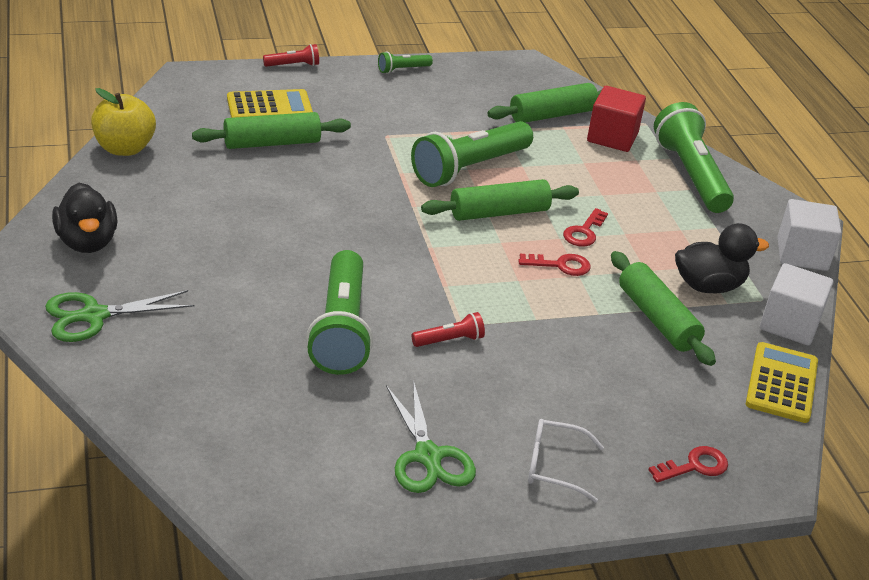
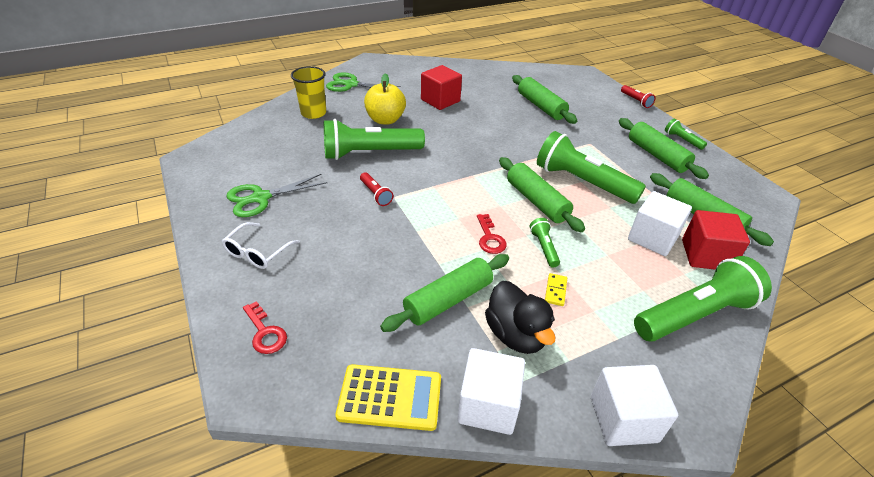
camera: 80 degrees right, 5 degrees up
(87, 242) = (408, 73): black duck -> none
(94, 316) = (351, 85): green scissors -> green scissors turned 45 degrees counterclockwise
(124, 148) = (496, 69): yellow apple -> yellow apple (385, 120)
(184, 375) = (313, 113): none -> yellow cup
(207, 229) = (440, 100): none -> red cube
(269, 107) = (578, 100): yellow calculator -> none
(430, 99) = (657, 155): none -> green rolling pin
(553, 466) = (257, 252): white glasses -> white glasses turned 150 degrees counterclockwise
(581, 157) = (652, 238): none -> white cube
(584, 232) = (544, 247): red key -> green flashlight
(651, 244) = (555, 290): none -> yellow domino

